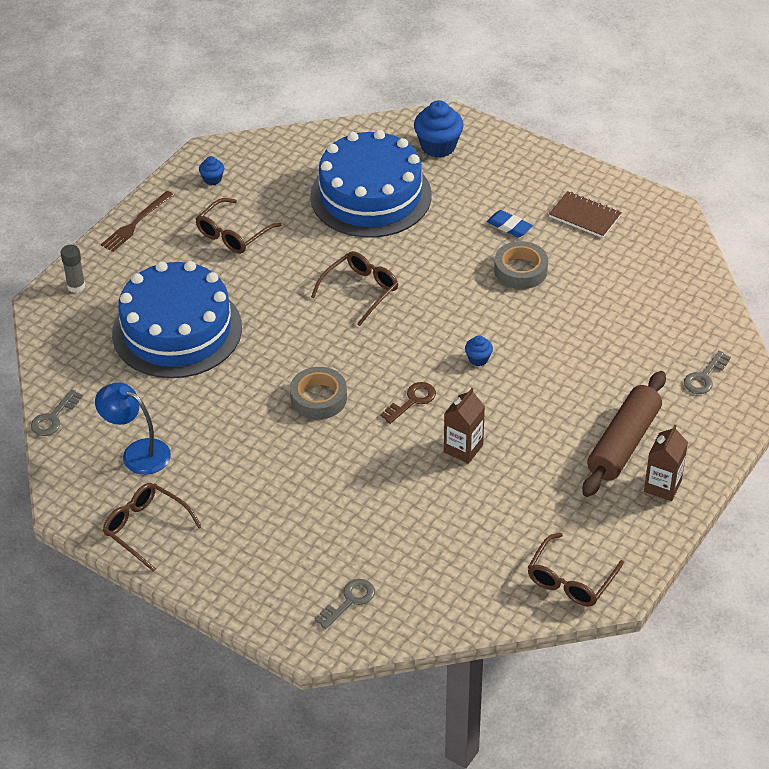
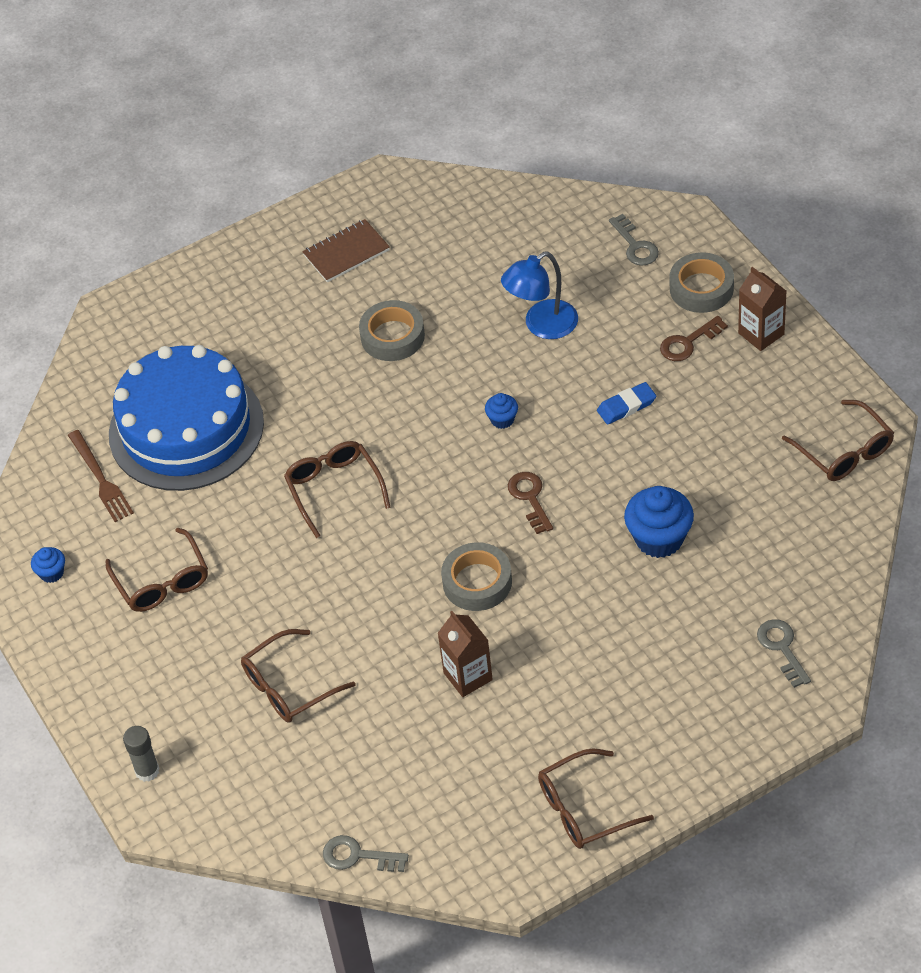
camera: 60 degrees left, 5 degrees up
(53, 418) = (358, 856): grey key -> grey key turned 135 degrees clockwise
(136, 223) = (76, 675): brown fork -> brown fork (101, 479)
(137, 453) = (463, 784): blue lamp -> blue lamp (542, 326)
(177, 330) = (288, 686): blue cake -> brown glasses
(438, 146) = (147, 339): blue cupcake -> blue cupcake (659, 539)
(463, 448) = (623, 477): brown carton -> brown carton (468, 676)
(509, 226) = (319, 321): blue eraser -> blue eraser (626, 406)
(623, 443) = (688, 343): brown rolling pin -> brown key
(686, 432) = (701, 288): none -> grey tape

